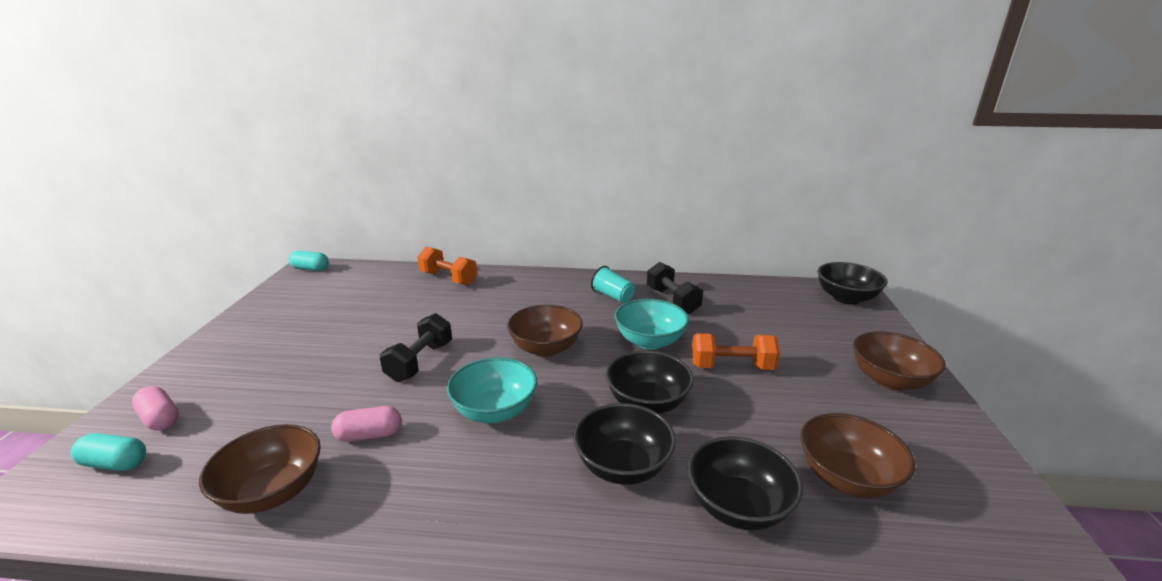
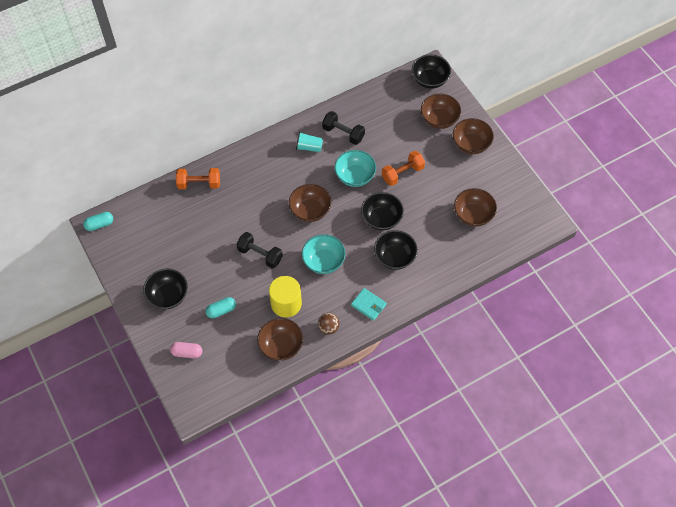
camera: 35 degrees left, 35 degrees up
(115, 463) = (203, 376): turquoise capsule -> turquoise capsule (221, 310)
(369, 435) = (286, 303): pink capsule -> yellow cylinder
(380, 512) = (328, 327): none -> brown ball
(420, 362) = (260, 255): black dumbbell -> black dumbbell turned 45 degrees counterclockwise
(494, 518) = (368, 305): none -> turquoise wallet
(738, 506) = (443, 250): black bowl -> black bowl (168, 296)
(840, 335) = (439, 119): none -> brown bowl

